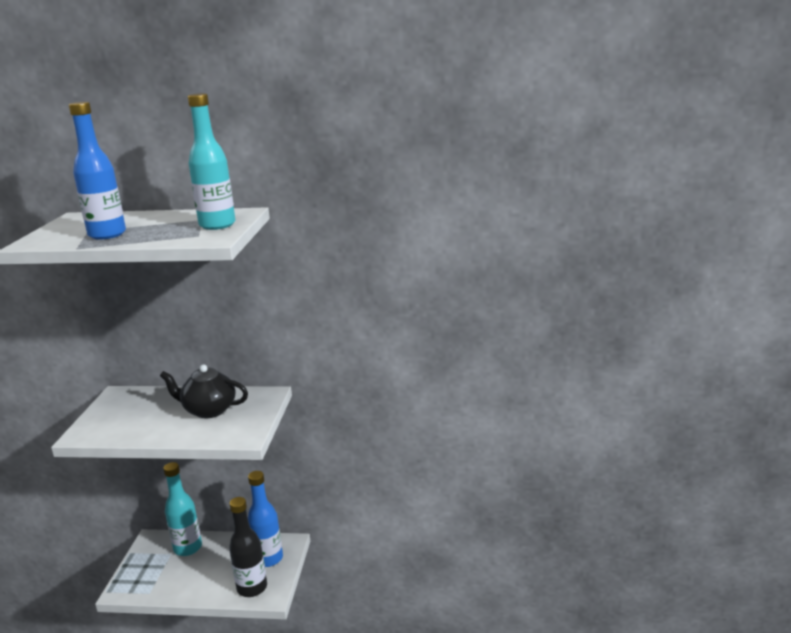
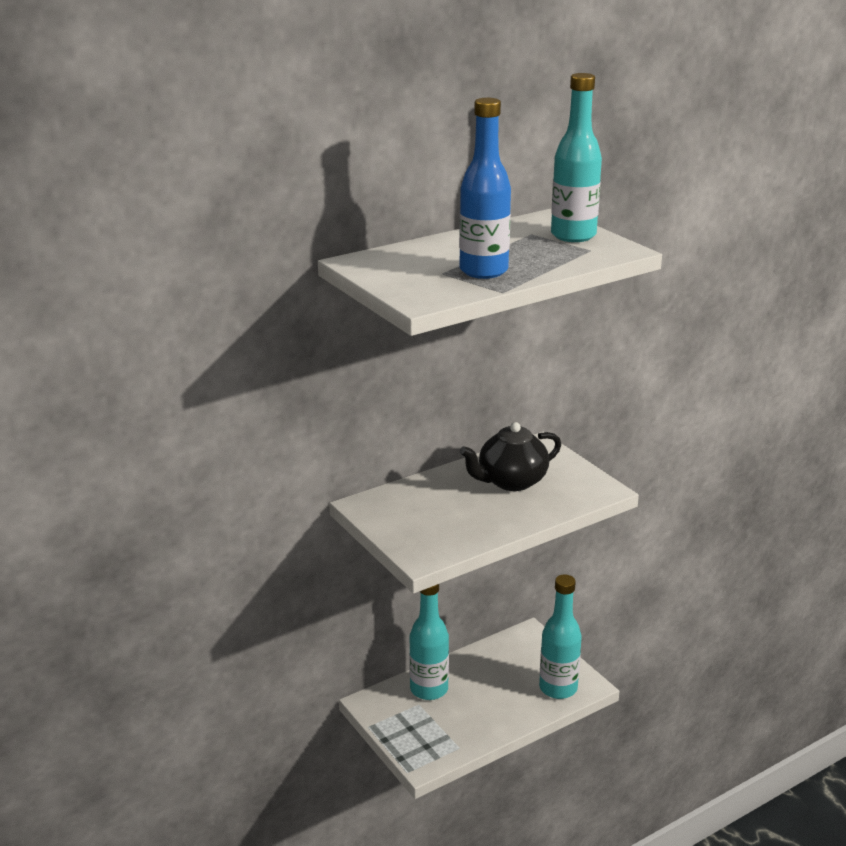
camera: 40 degrees left, 5 degrees up
(252, 588) = (558, 688): black bottle -> turquoise bottle
(268, 558) = (531, 656): blue bottle -> none

